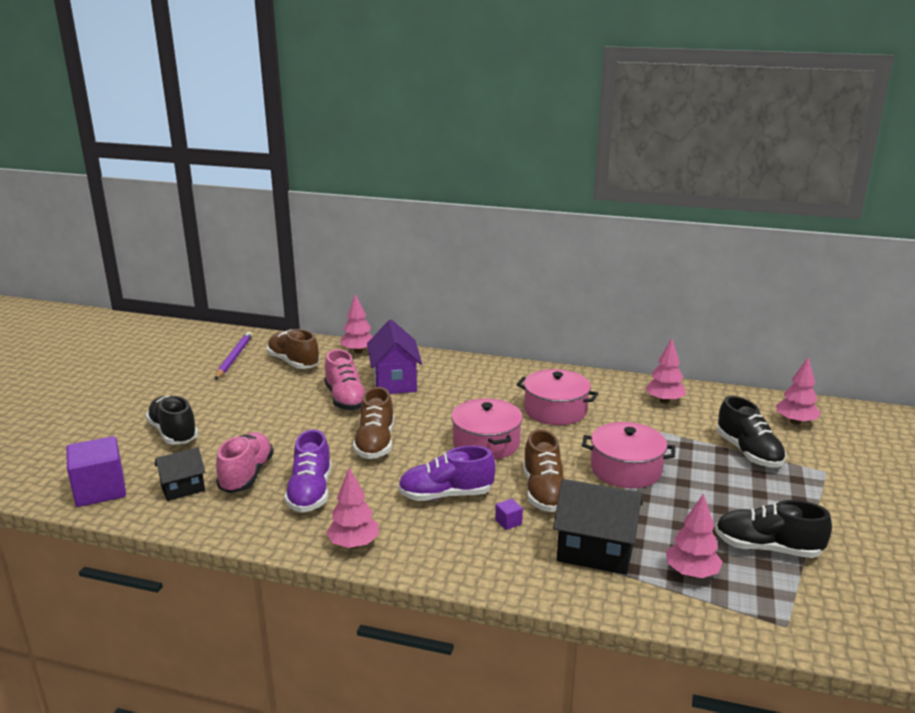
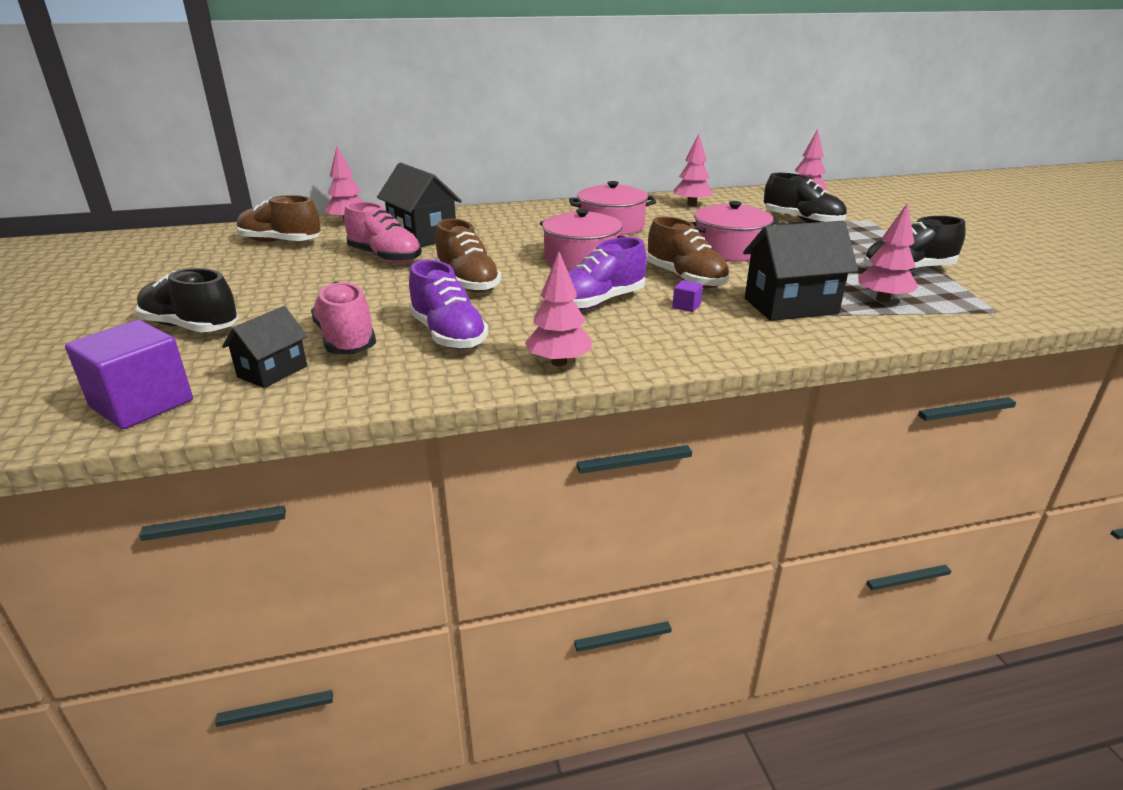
camera: 30 degrees left, 5 degrees up
(234, 358) = (194, 251): purple pencil -> none
(394, 382) = (422, 236): purple house -> black house

